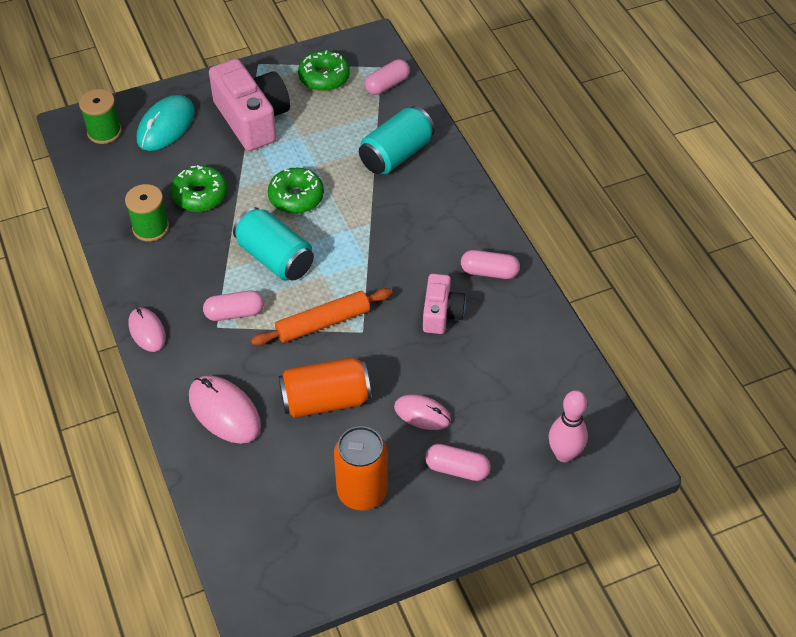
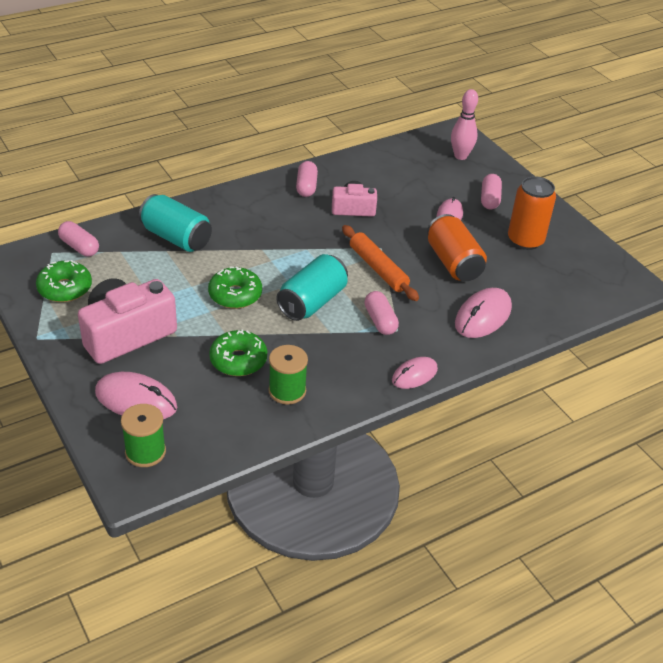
camera: 100 degrees left, 10 degrees down
(166, 126) = (136, 400): turquoise mouse -> pink mouse

